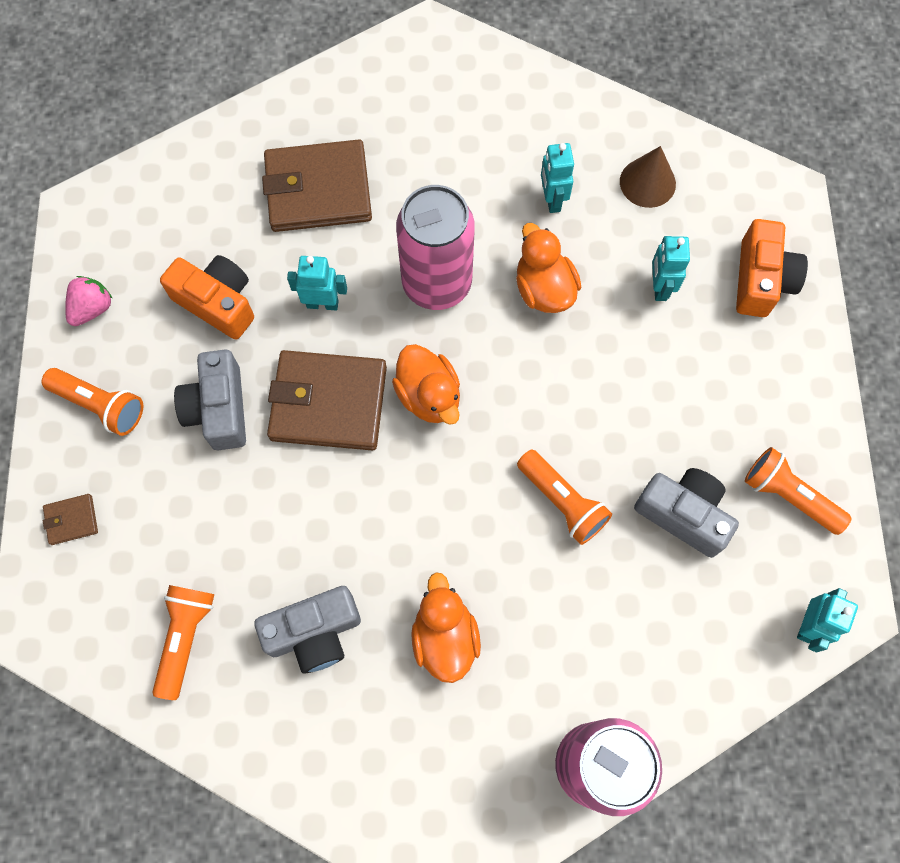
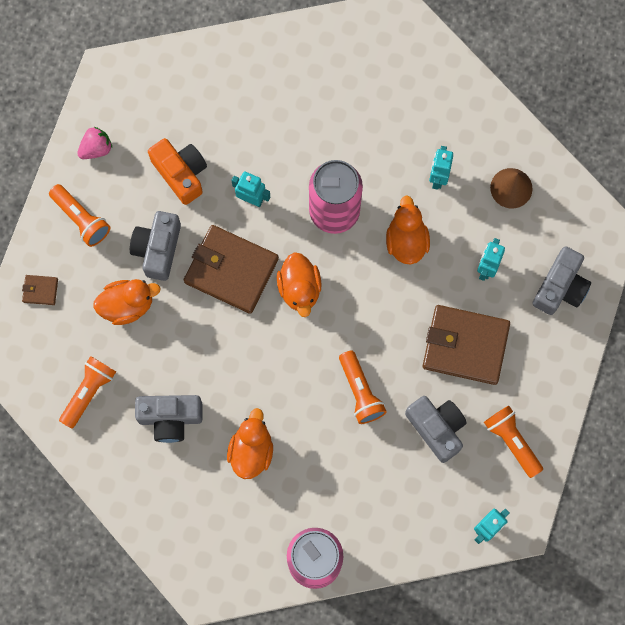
camera: 20 degrees right, 5 degrees up
(201, 498) = (127, 305): none -> orange duck
(318, 190) = (277, 114): brown wallet -> brown wallet (465, 346)
(761, 280) = (560, 287): orange camera -> grey camera

